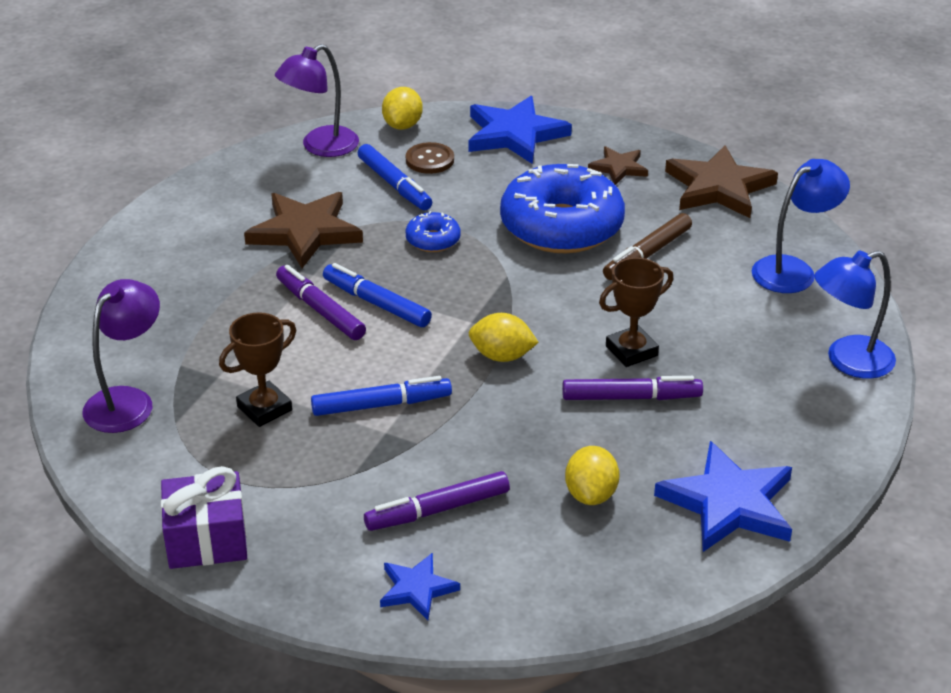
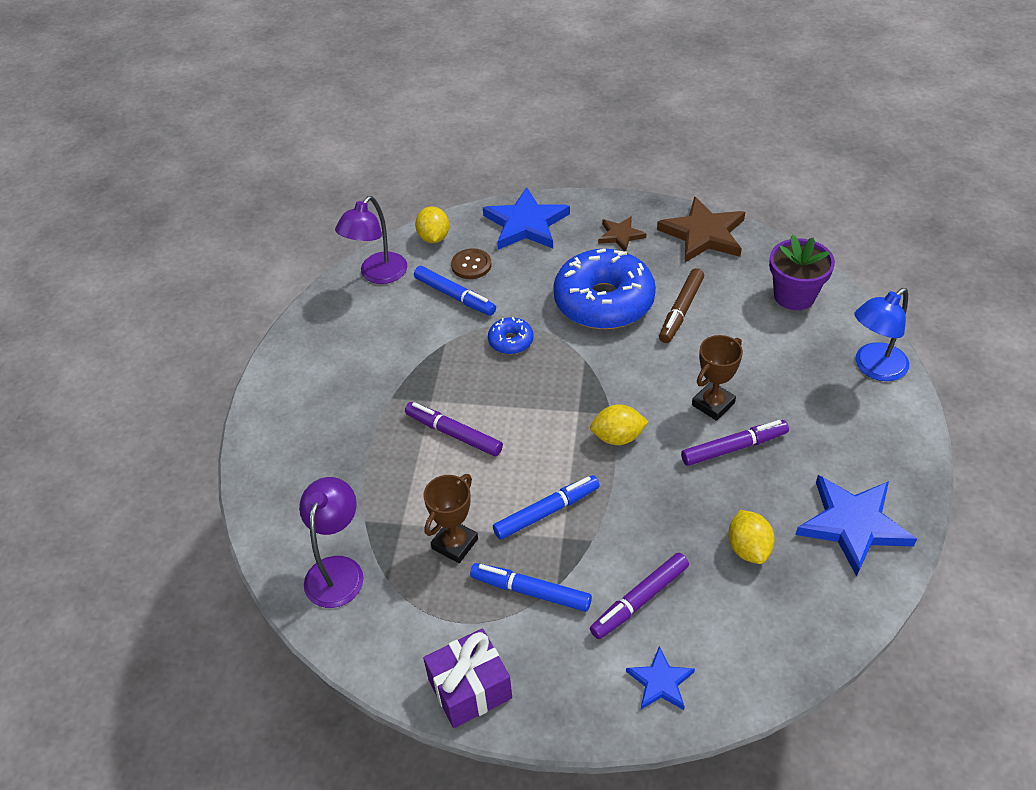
camera: 15 degrees left, 10 degrees up
(305, 232) = (404, 361): brown star -> none
(376, 303) = (495, 414): blue marker -> blue marker (530, 591)
(793, 270) = (794, 296): blue lamp -> purple flower pot

